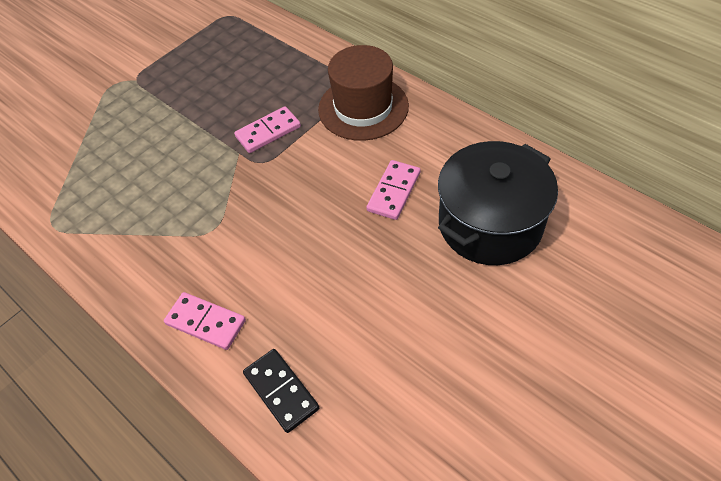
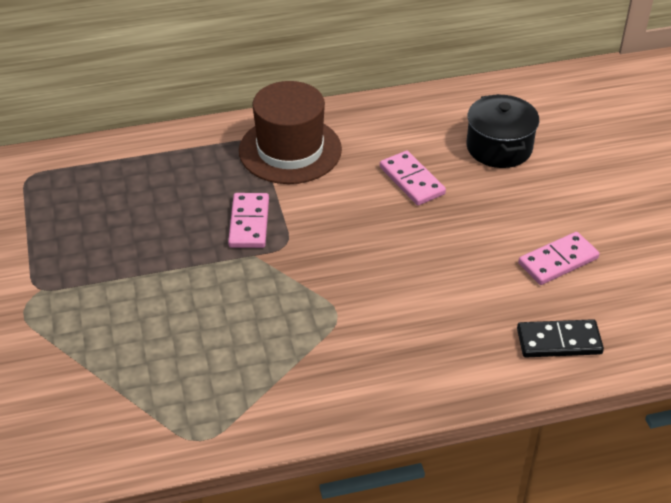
camera: 60 degrees left, 10 degrees down
(206, 322) = (445, 361): pink domino -> pink domino (558, 261)
(490, 224) = (499, 147): black pot -> black pot, size x0.66

